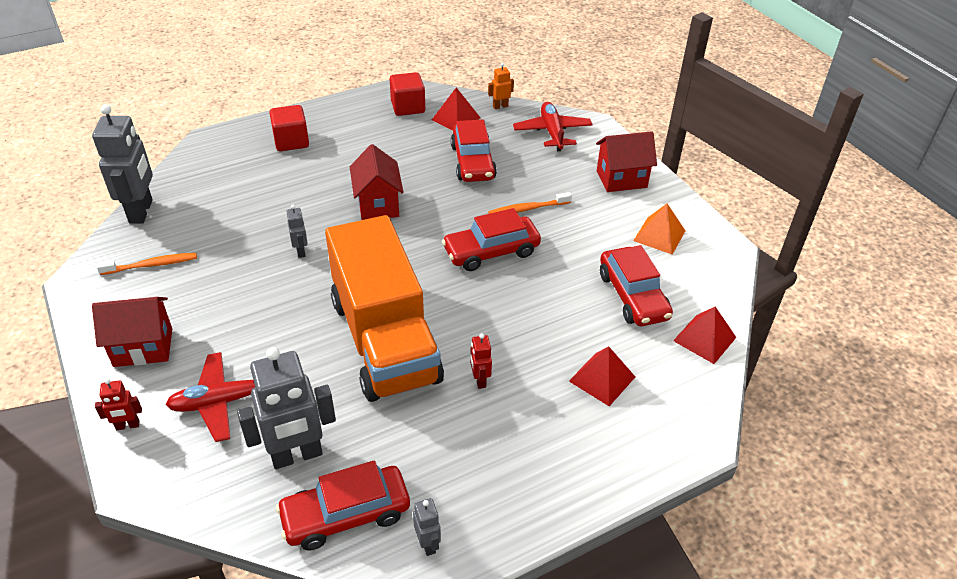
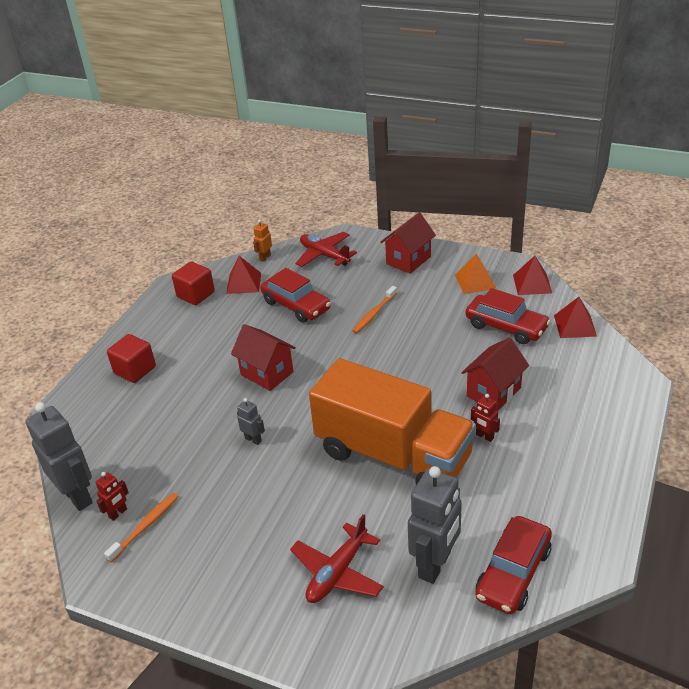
camera: 35 degrees left, 5 degrees down
(128, 425) = (290, 640): red robot -> red robot (118, 513)
(143, 347) = (224, 584): red house -> red house (493, 392)
(428, 544) = (580, 549): grey robot -> none
(491, 251) = (386, 355): red car -> none
(602, 378) = (551, 386): red pyramid -> red pyramid (532, 284)

